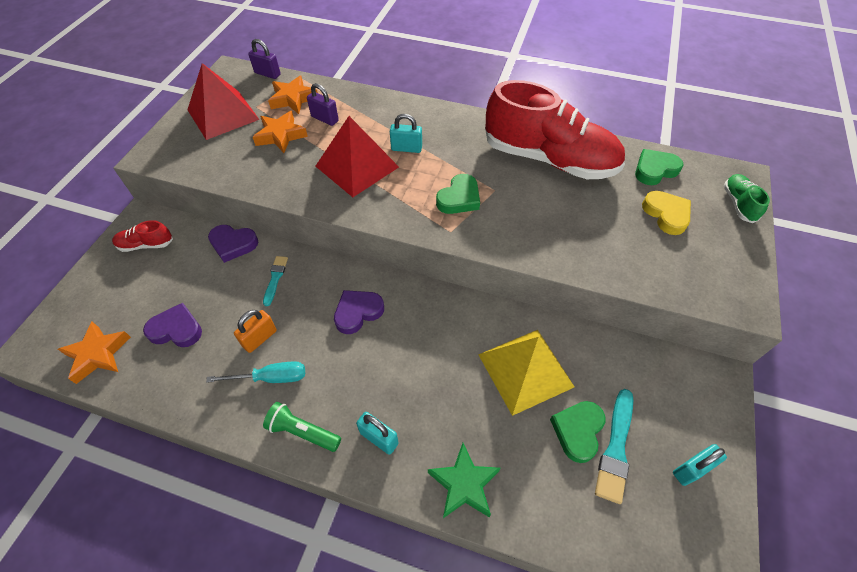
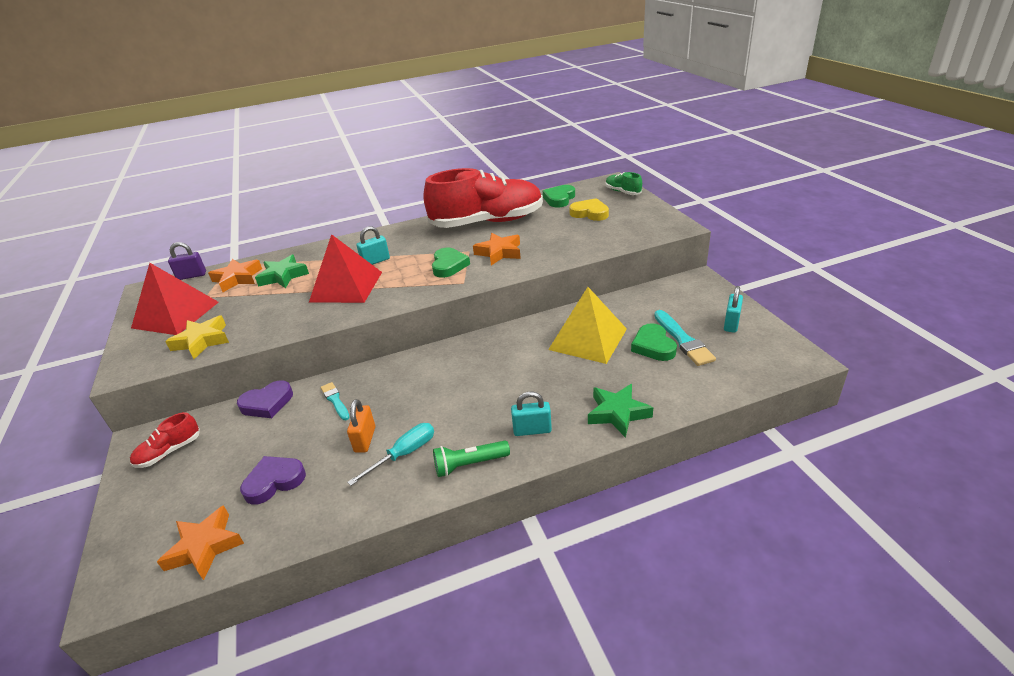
camera: 35 degrees left, 20 degrees down
(214, 159) = (202, 341): none -> yellow star
(280, 135) = (253, 301): orange star -> orange star (499, 252)
(325, 119) = (283, 276): purple padlock -> green star
(358, 312) = (432, 379): purple heart -> none

